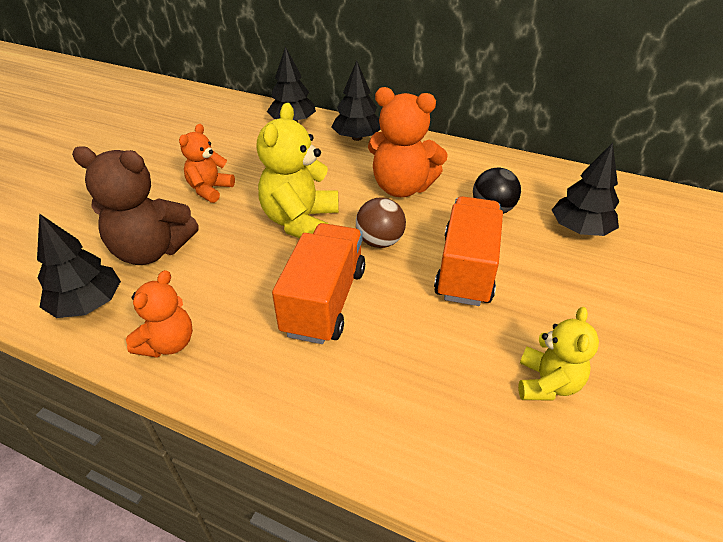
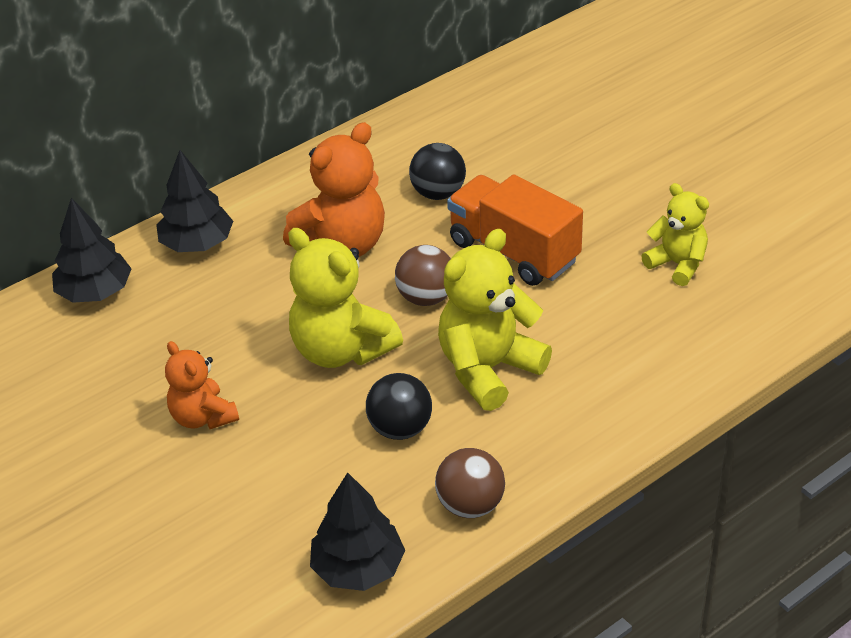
camera: 60 degrees left, 0 degrees up
(152, 250) = (296, 496): brown teddy bear -> none
(168, 343) = (470, 505): orange teddy bear -> brown ball
(237, 276) = (400, 428): none -> black ball
(324, 301) = (488, 369): orange truck -> yellow teddy bear
(580, 229) = (514, 149): black tree -> none

